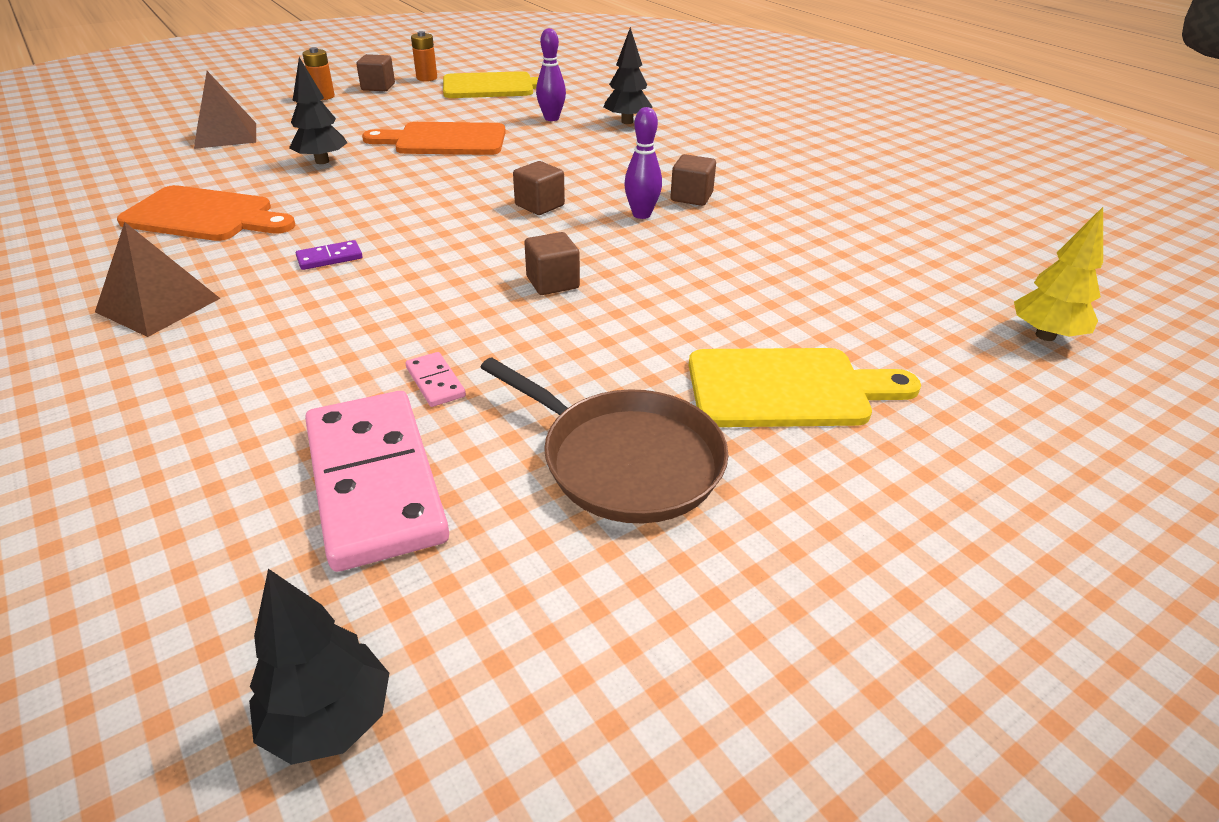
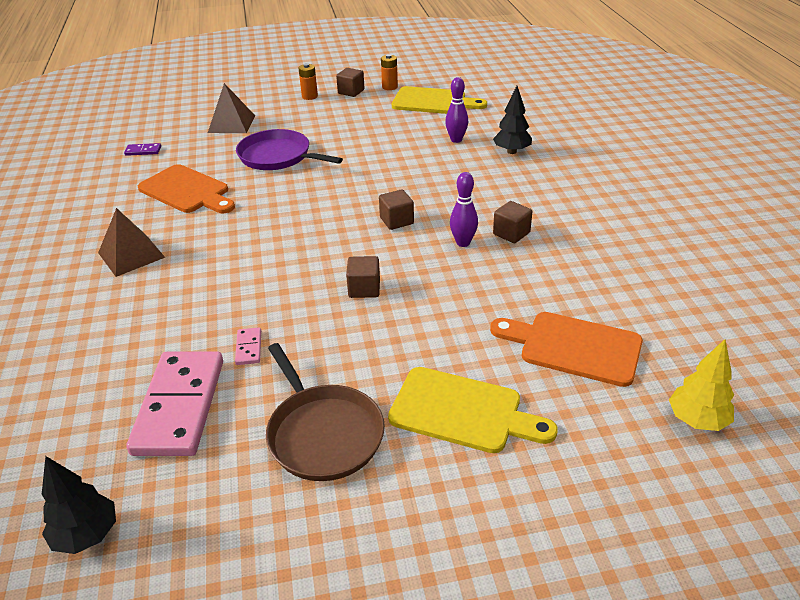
camera: 25 degrees right, 0 degrees up
(322, 161) = (278, 156): black tree -> purple pan
(329, 258) = (240, 239): purple domino -> purple domino (143, 151)
(444, 140) = (367, 150): orange cutting board -> orange cutting board (574, 347)

